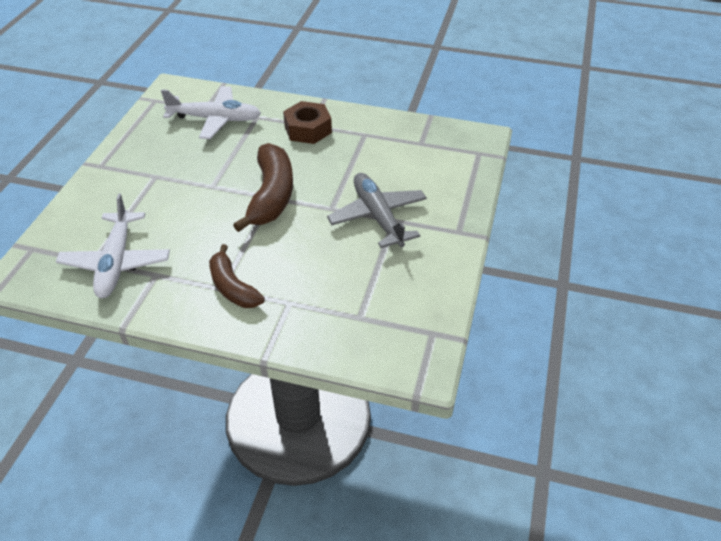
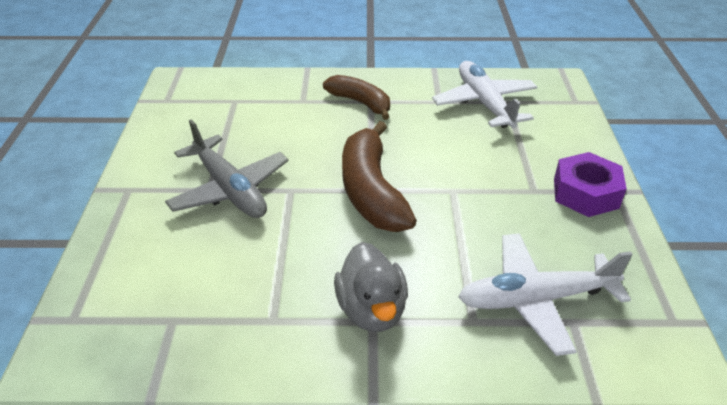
camera: 165 degrees right, 5 degrees down
(122, 167) = (585, 193): none -> purple nut
(308, 129) = (372, 310): brown nut -> grey duck

